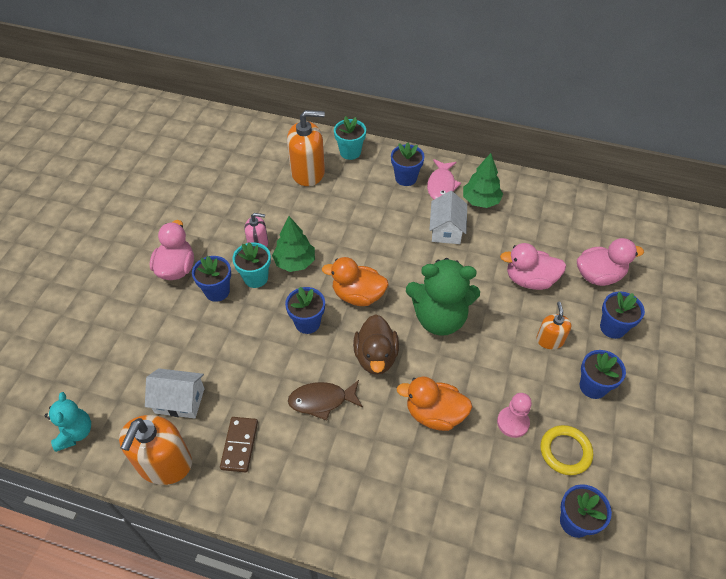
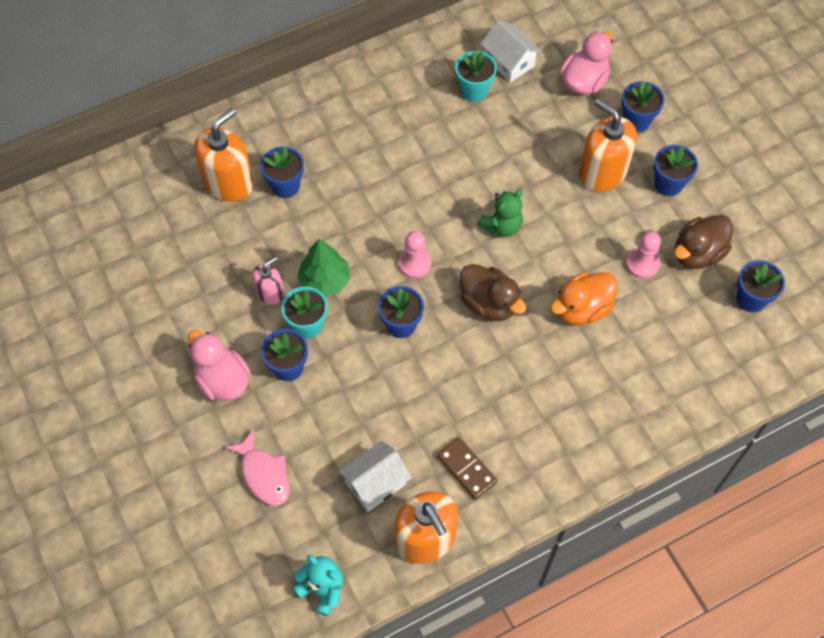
camera: 45 degrees left, 10 degrees up
(322, 400) = (488, 376): brown fish -> none
(350, 152) = (244, 128): turquoise flower pot -> turquoise flower pot (474, 90)
(358, 295) = (414, 263): orange duck -> pink pawn
(406, 178) = (328, 114): blue flower pot -> blue flower pot (285, 186)
(439, 318) = (502, 226): green teddy bear -> green teddy bear, size x0.57
(441, 185) = (368, 96): pink fish -> pink fish (263, 474)
(446, 229) = (421, 138): white house -> white house (509, 62)
(481, 201) = (420, 85): green tree -> none
(529, 280) = (536, 130): pink duck -> none
(550, 340) = (602, 172): orange soap dispenser -> orange soap dispenser, size x1.82
(565, 451) = (697, 253): yellow ring -> brown duck

